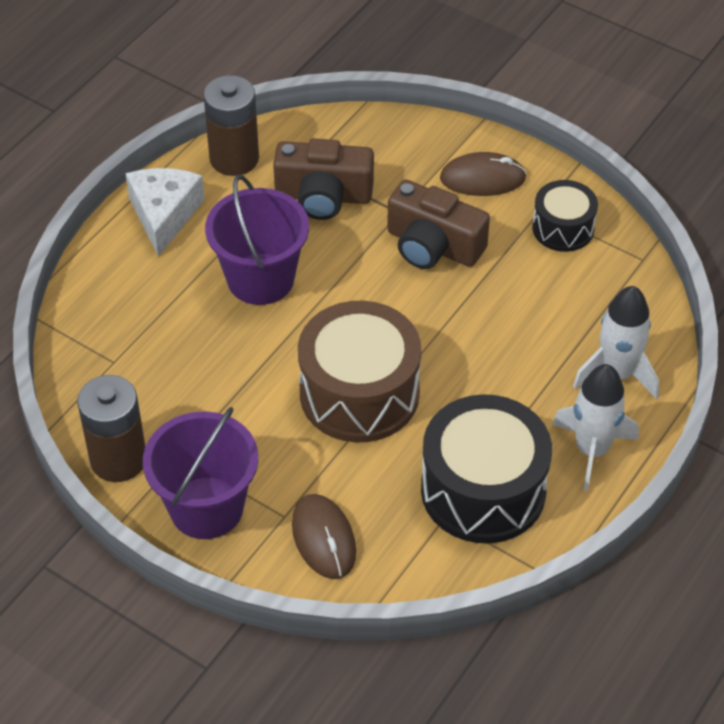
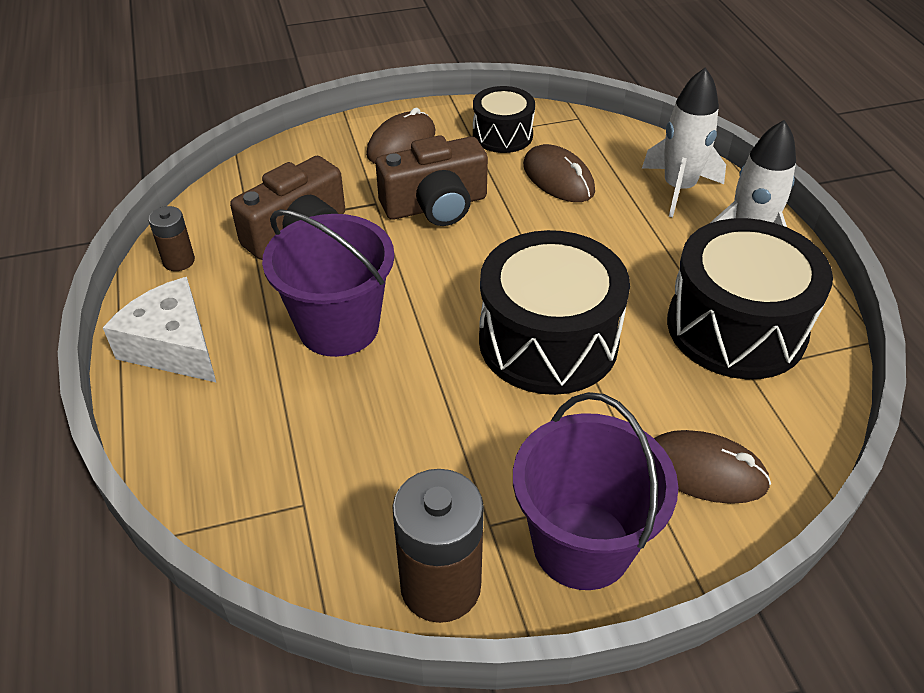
camera: 50 degrees left, 5 degrees down
(234, 158) = (179, 261): brown battery -> brown battery, size x0.54
(359, 393) = (548, 341): brown drum -> black drum
(545, 294) = (558, 178): none -> brown mouse

